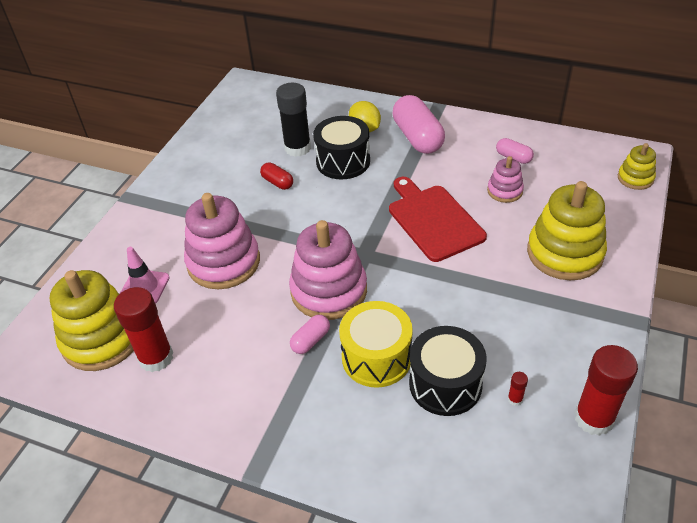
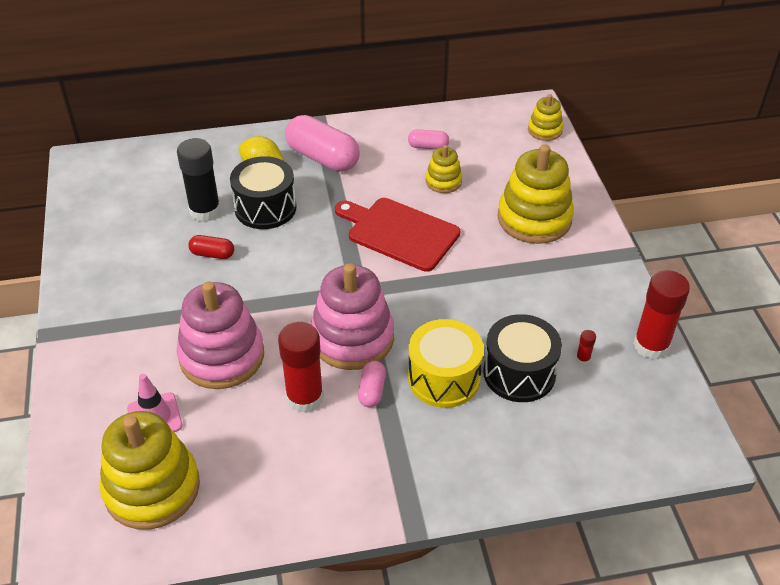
camera: 35 degrees left, 0 degrees up
(156, 357) = (229, 478): red glue stick -> red glue stick (304, 398)
(504, 191) = (443, 181): pink stacking toy -> yellow stacking toy

